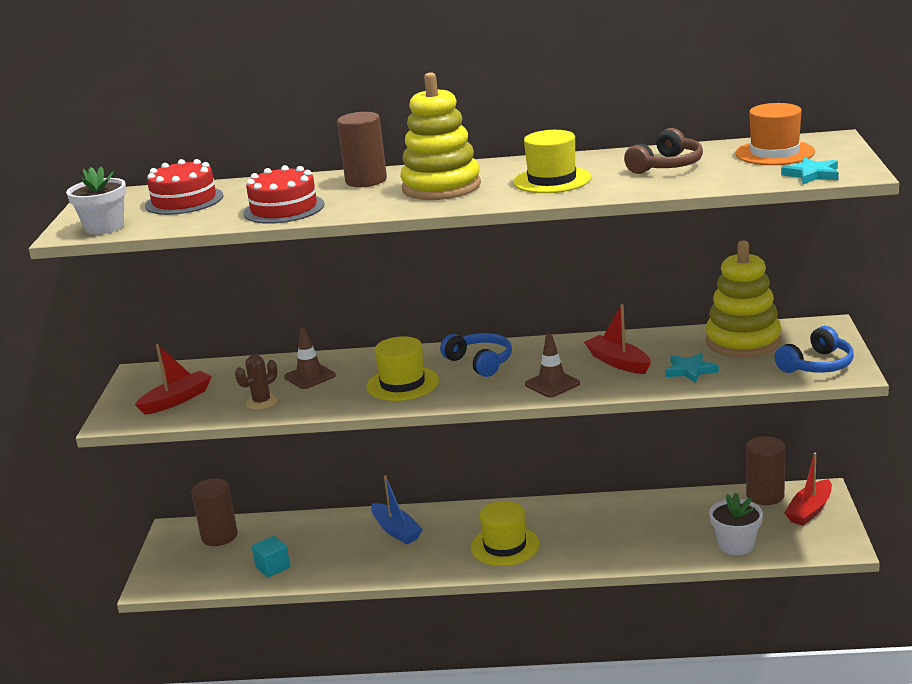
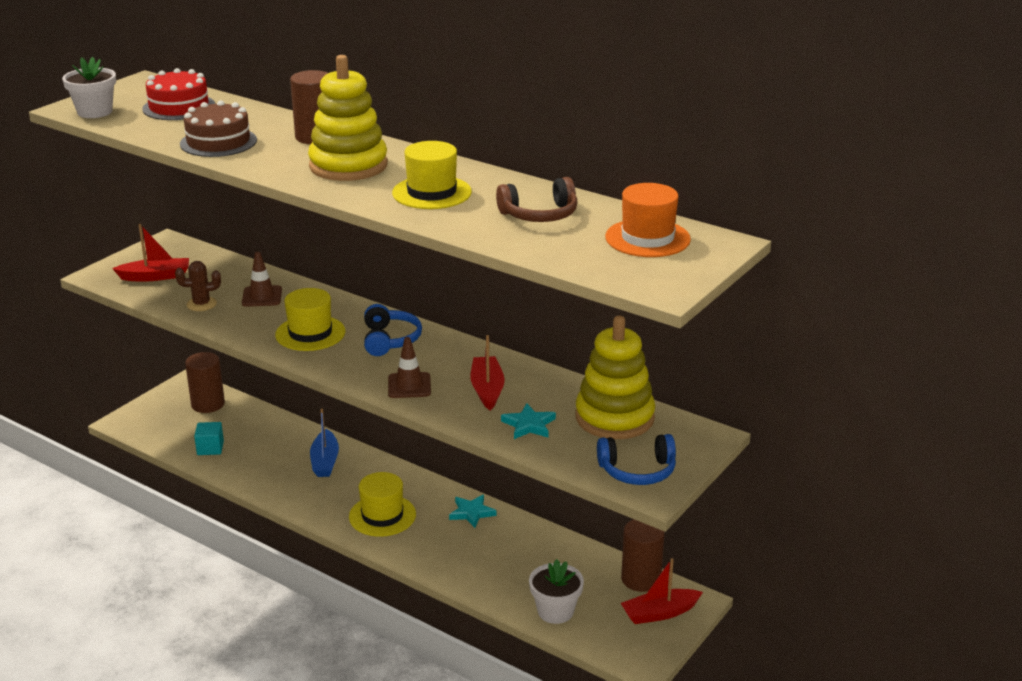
camera: 30 degrees right, 5 degrees up
(284, 209) = (218, 142): red cake -> brown cake
(812, 174) = (627, 275): turquoise star -> turquoise star (472, 513)

